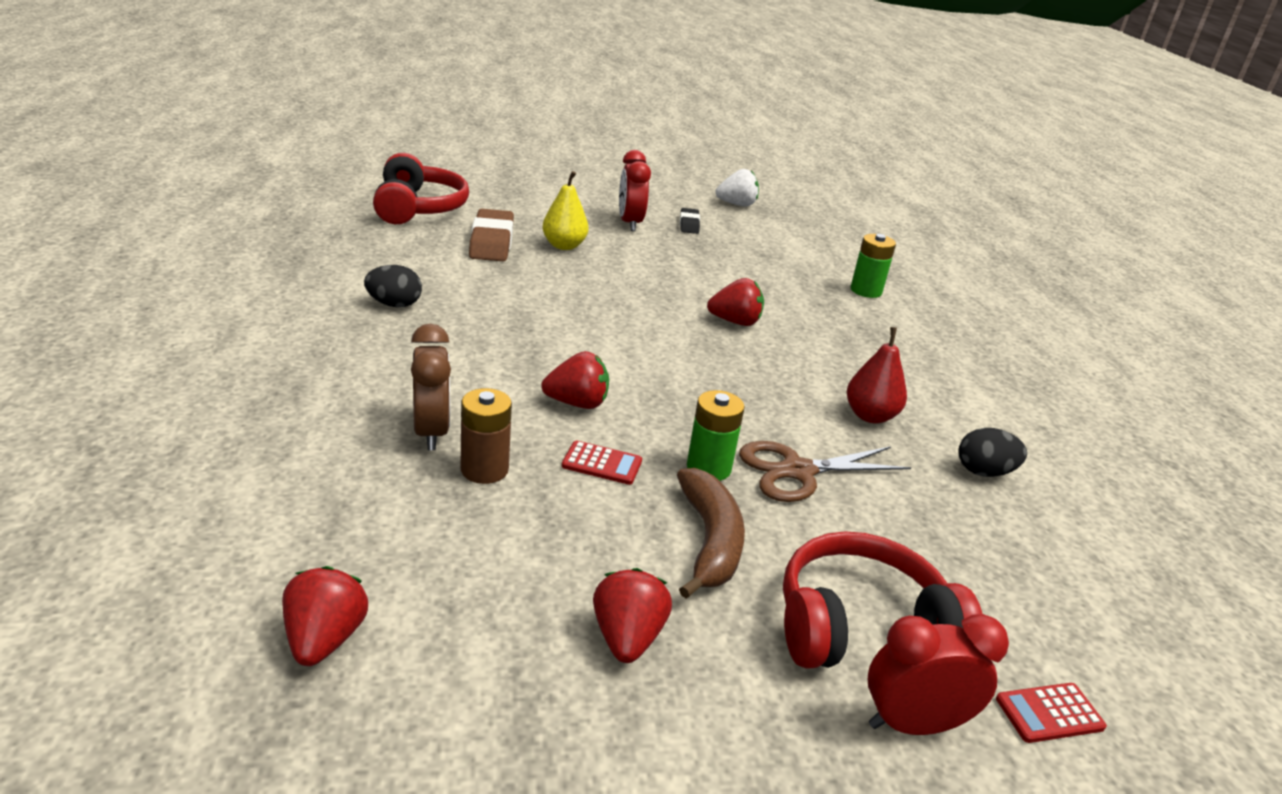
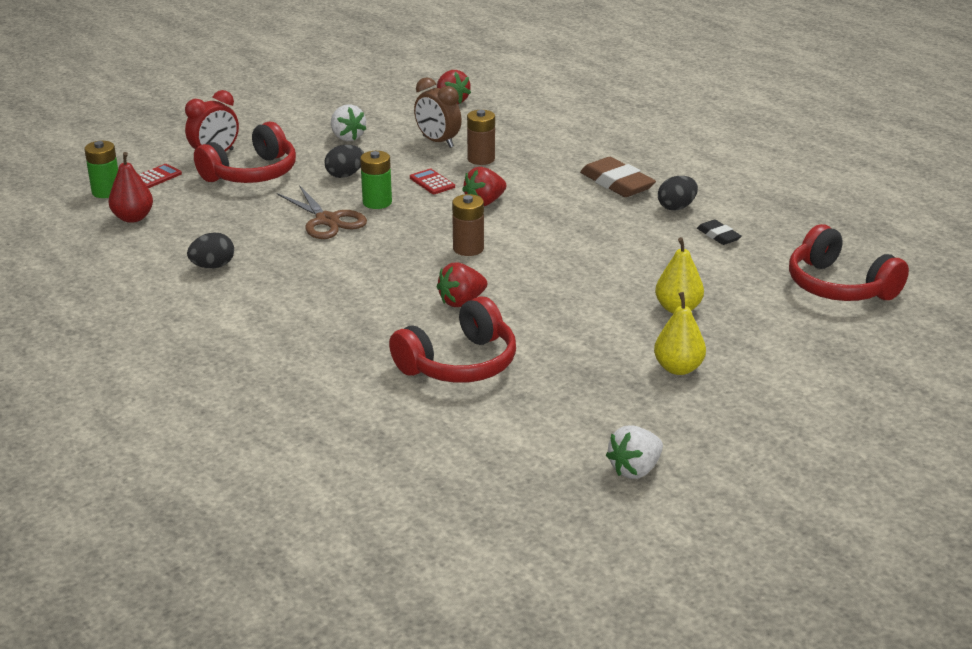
camera: 150 degrees right, 0 degrees up
(431, 432) = (529, 161): brown clock -> brown clock (438, 142)
(491, 241) = (728, 283): brown eraser -> brown eraser (617, 183)
(602, 464) = (432, 182): red calculator -> red calculator turned 75 degrees clockwise
(627, 637) = (347, 137): red strawberry -> white strawberry
(630, 223) = (678, 368): red clock -> yellow pear
(668, 362) = (468, 248): none -> brown battery
(689, 224) = (632, 400): black eraser -> black eraser (718, 236)
(709, 541) = (345, 175): brown banana -> black egg
(788, 286) = (459, 363): none -> red headphones
(798, 471) = (327, 220): brown scissors -> brown scissors turned 105 degrees clockwise
(866, 291) = (387, 397): green battery -> green battery (106, 192)
(870, 416) = (306, 271): red pear -> red pear (133, 218)

